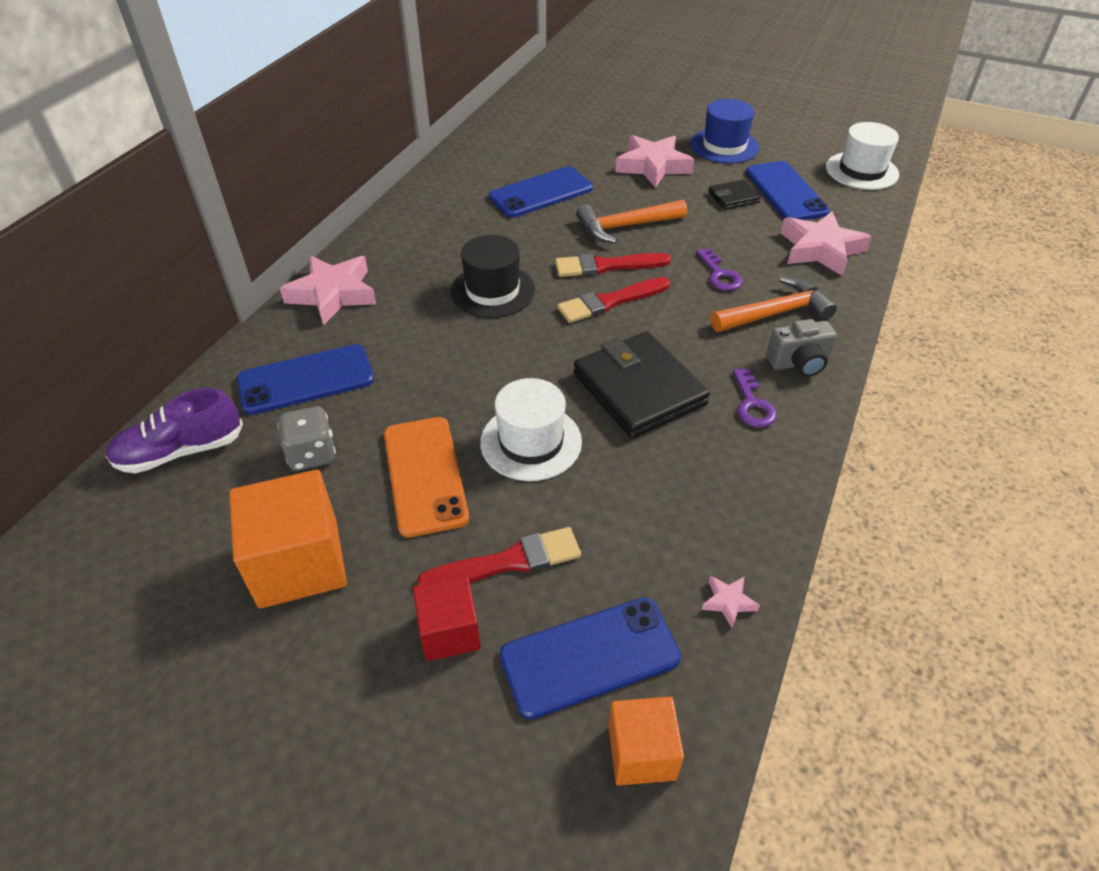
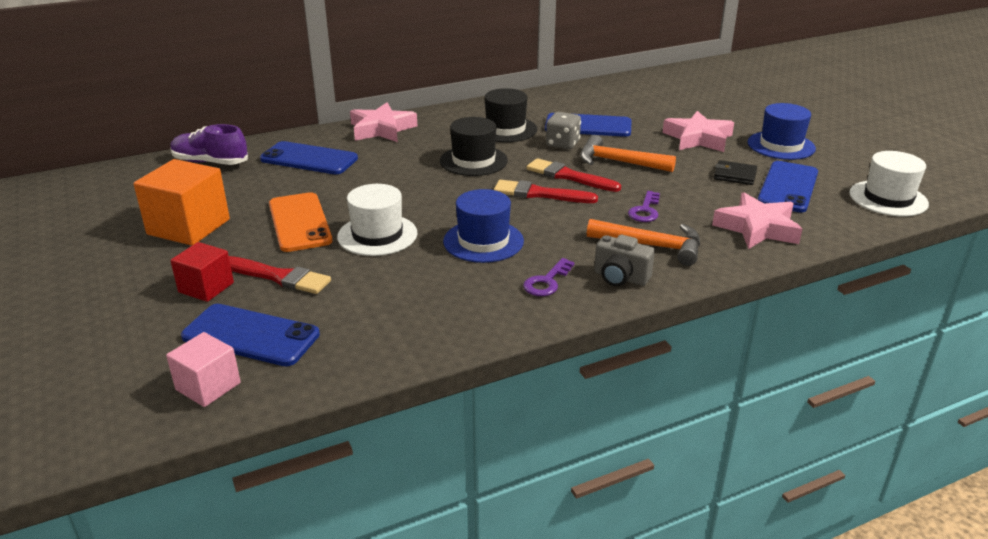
camera: 40 degrees right, 15 degrees down
(312, 454) = (262, 189): grey dice -> grey dice (562, 144)
(425, 475) = (299, 222): orange phone -> orange phone turned 45 degrees counterclockwise
(468, 233) = (505, 129): none -> black hat
(639, 389) = (483, 241): black wallet -> blue hat
(641, 752) = (208, 386): orange cube -> pink cube
(728, 602) = (362, 358): pink star -> none

